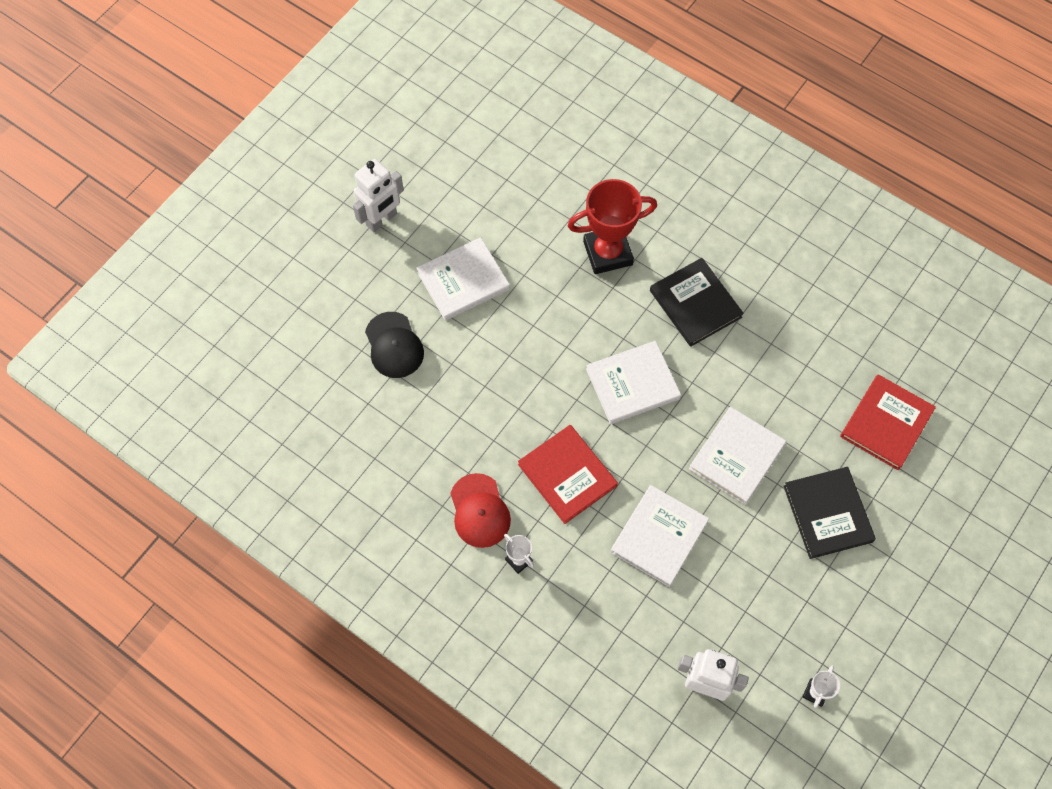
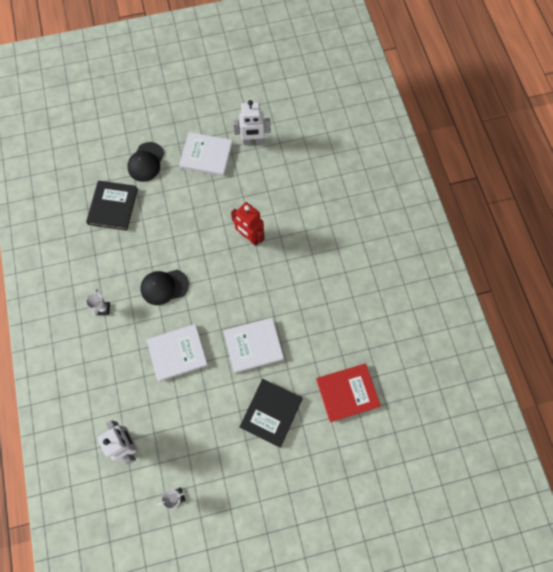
camera: 40 degrees right, 5 degrees up
(382, 220) = (197, 99): white robot -> white robot (253, 142)
(479, 511) = (108, 270): red cap -> none
(567, 475) = (164, 287): red book -> black cap
(607, 253) = (288, 194): red trophy -> none
(612, 337) = (250, 237): none -> red robot
(632, 384) = (237, 268): white book -> none
(695, 304) = (307, 253): black book -> black book (113, 206)

